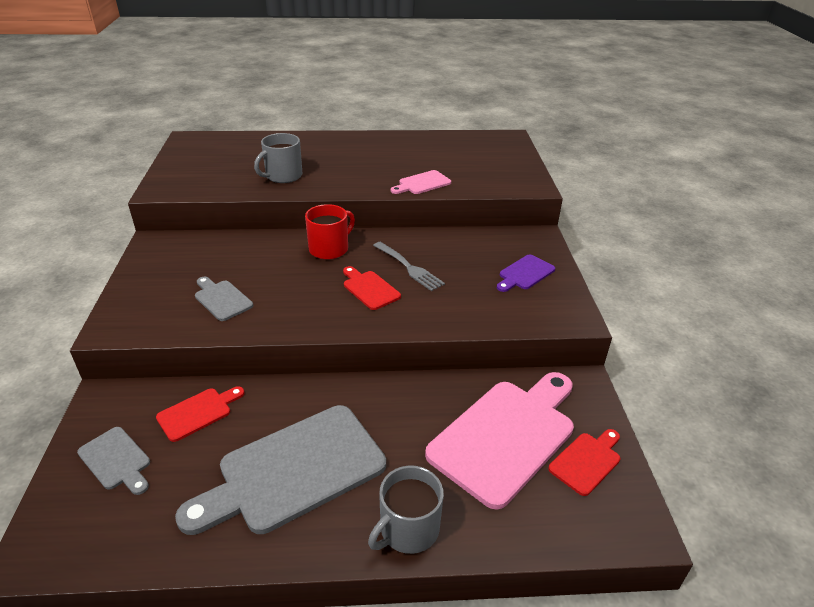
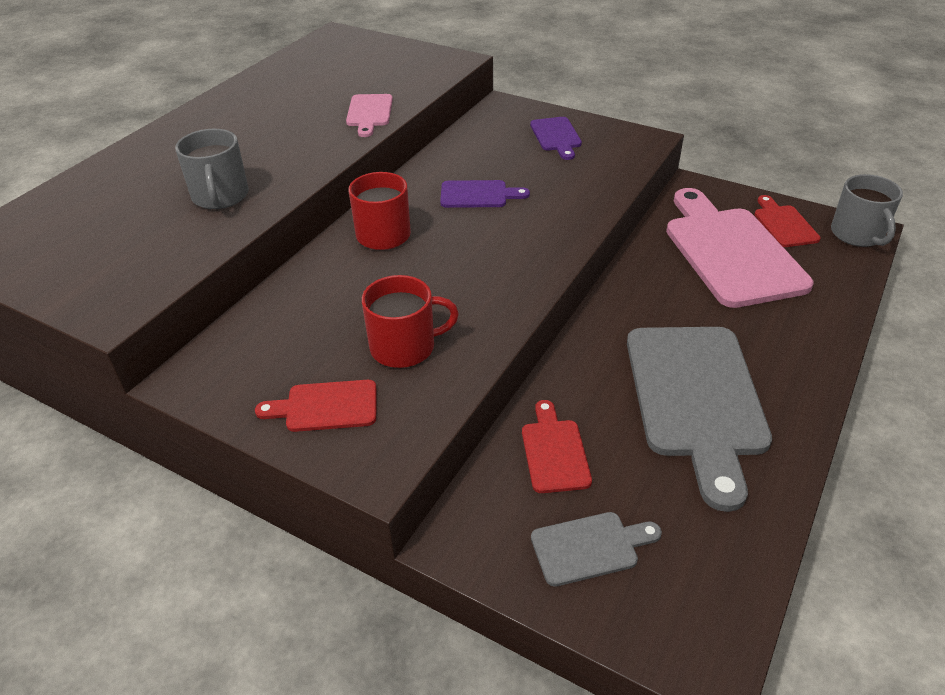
camera: 55 degrees left, 5 degrees up
(222, 299) = (404, 347): grey cutting board -> red mug
(369, 289) = (492, 232): red cutting board -> red cutting board (325, 406)
(408, 529) = (808, 348): grey mug -> grey mug (857, 234)
(409, 267) = (478, 195): grey fork -> purple cutting board

